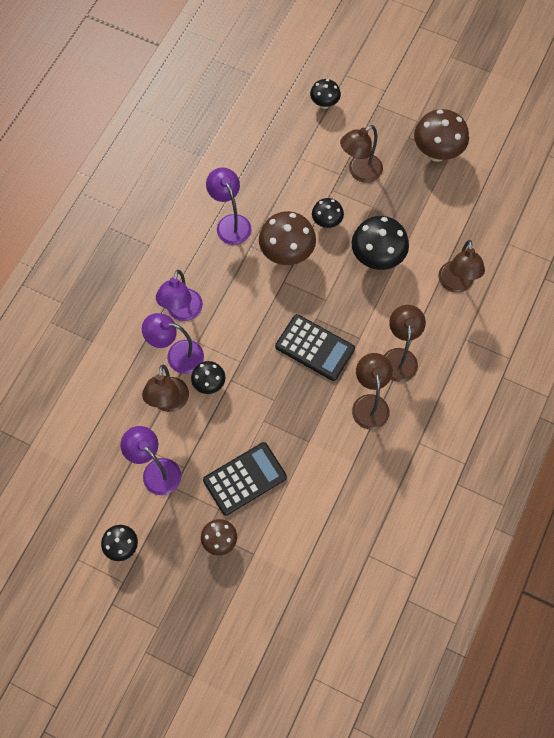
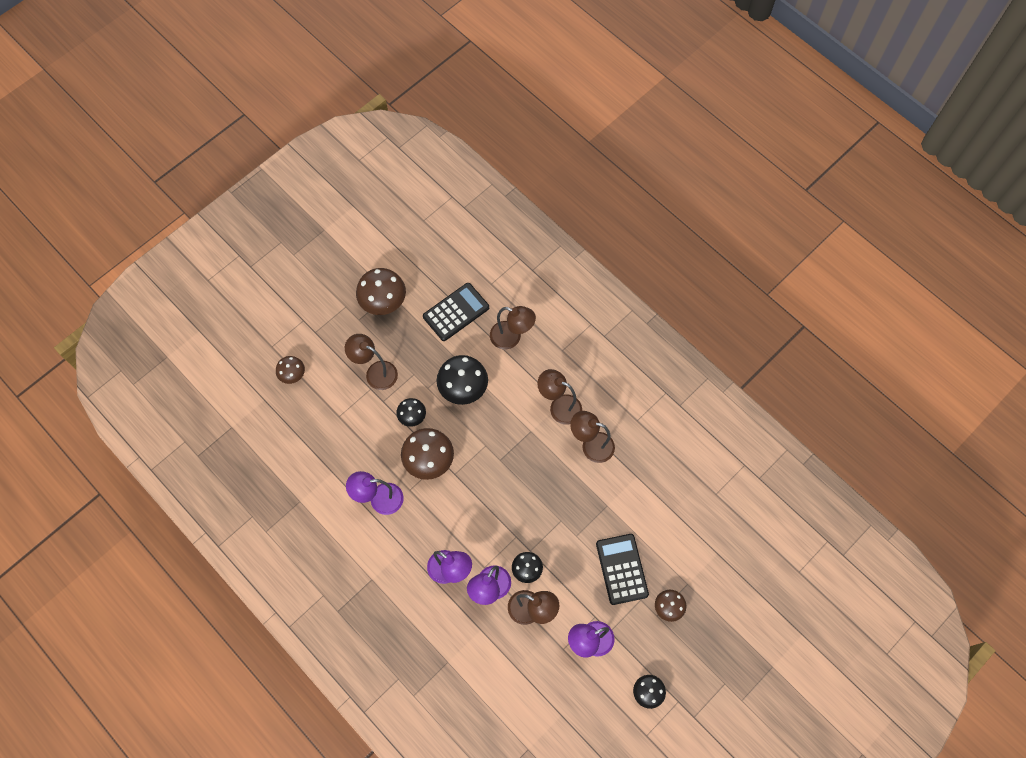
camera: 70 degrees left, 0 degrees up
(315, 348) = (526, 470): black calculator -> black calculator (456, 312)
(324, 104) = (293, 375): black mushroom -> brown mushroom
(359, 172) = (375, 372): brown lamp -> brown lamp turned 135 degrees clockwise

